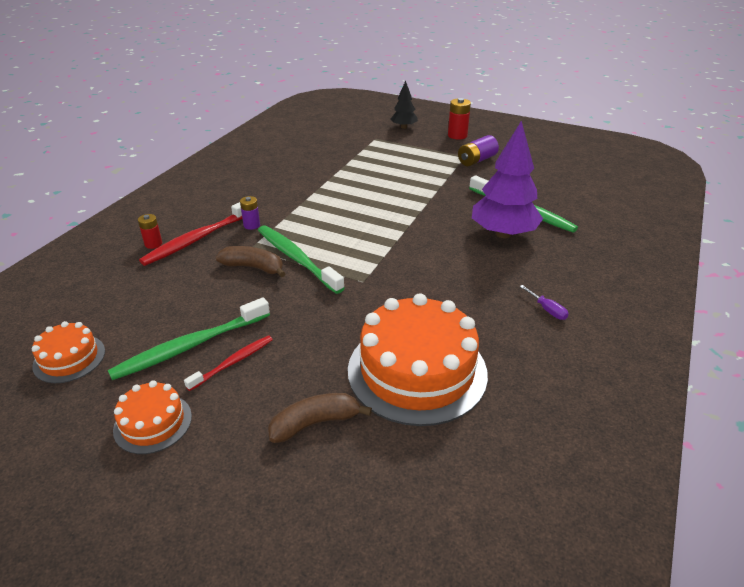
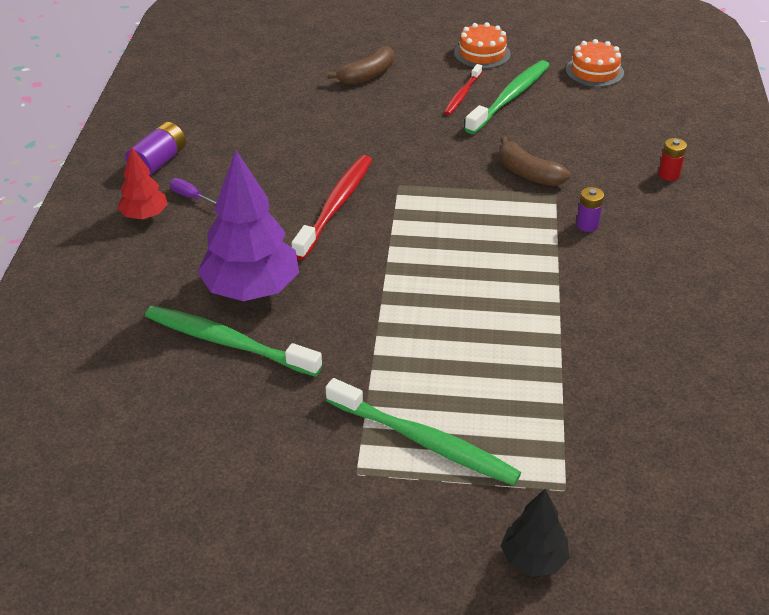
camera: 160 degrees right, 5 degrees up
(198, 238) = (628, 192): red toothbrush -> red toothbrush (335, 206)
(253, 267) = (528, 173): brown banana -> brown banana turned 45 degrees clockwise
(297, 259) = (490, 193): green toothbrush -> green toothbrush (424, 441)
(417, 371) = (305, 120): orange cake -> none
(457, 135) = (397, 556): red battery -> none
(477, 160) = (329, 464): purple battery -> purple battery (158, 162)
(588, 301) = (145, 216): none -> red tree

